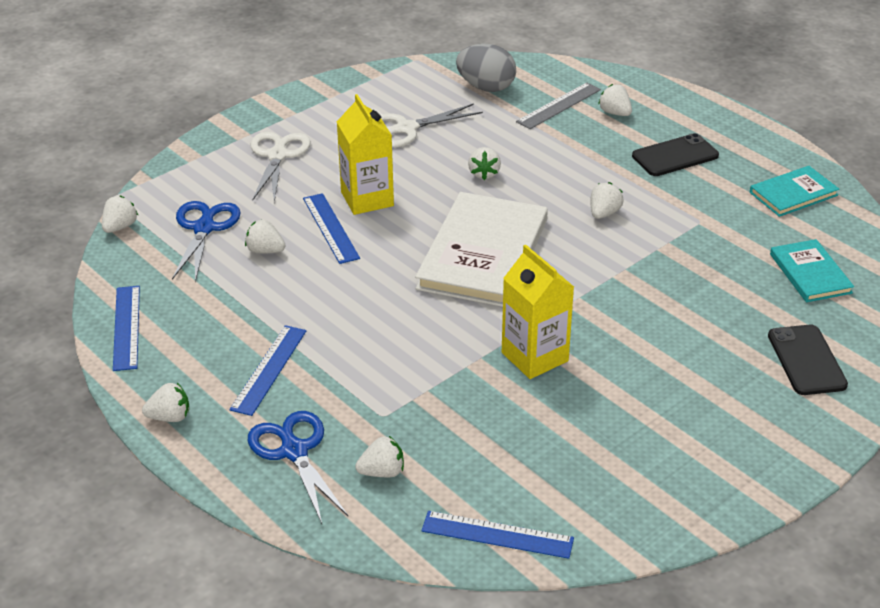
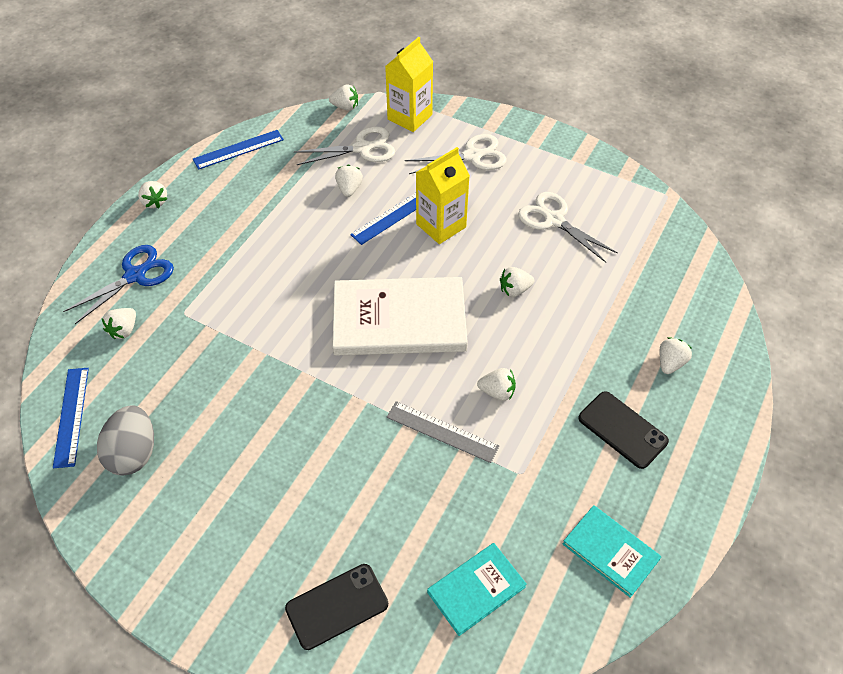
camera: 70 degrees right, 15 degrees up
(204, 228) = (362, 148): blue scissors -> white scissors
(269, 369) = (216, 235): blue ruler -> none
(382, 472) = (124, 330): white strawberry -> white strawberry turned 60 degrees clockwise
(486, 87) = (653, 255): grey egg -> grey egg (133, 453)
(534, 357) = (277, 389): yellow carton -> yellow carton (410, 117)
(559, 106) = (655, 316): grey ruler -> grey ruler (442, 432)

